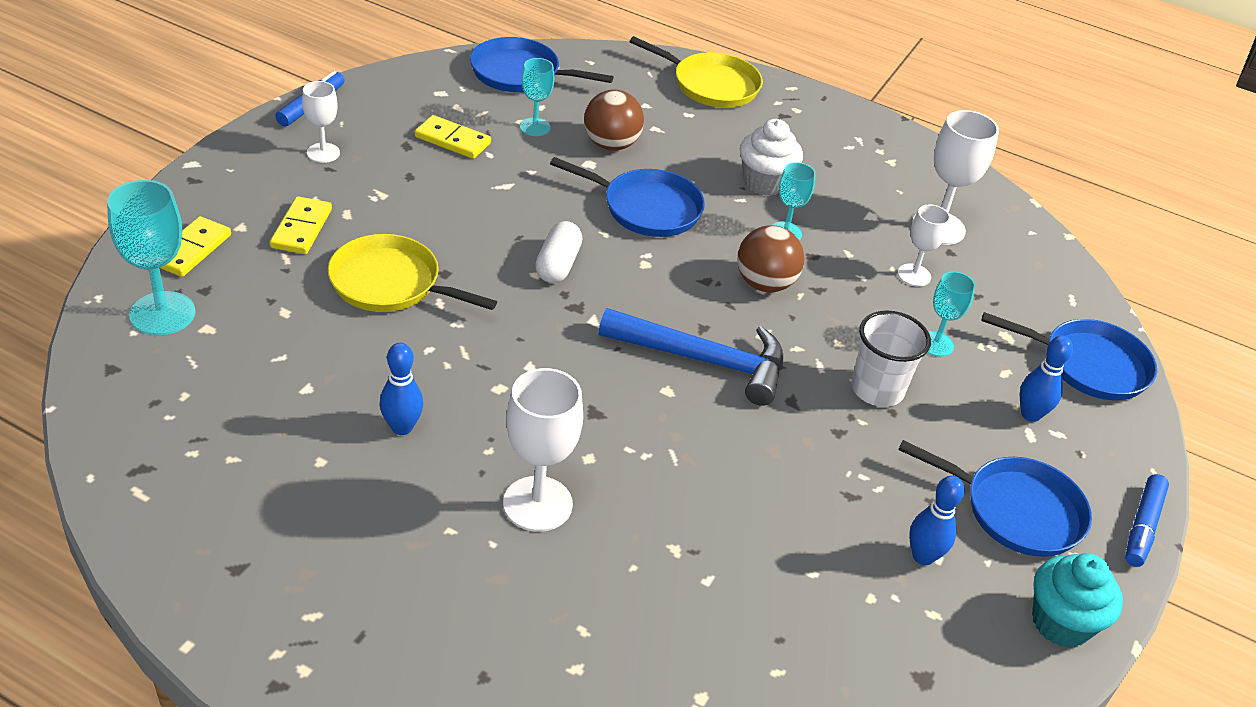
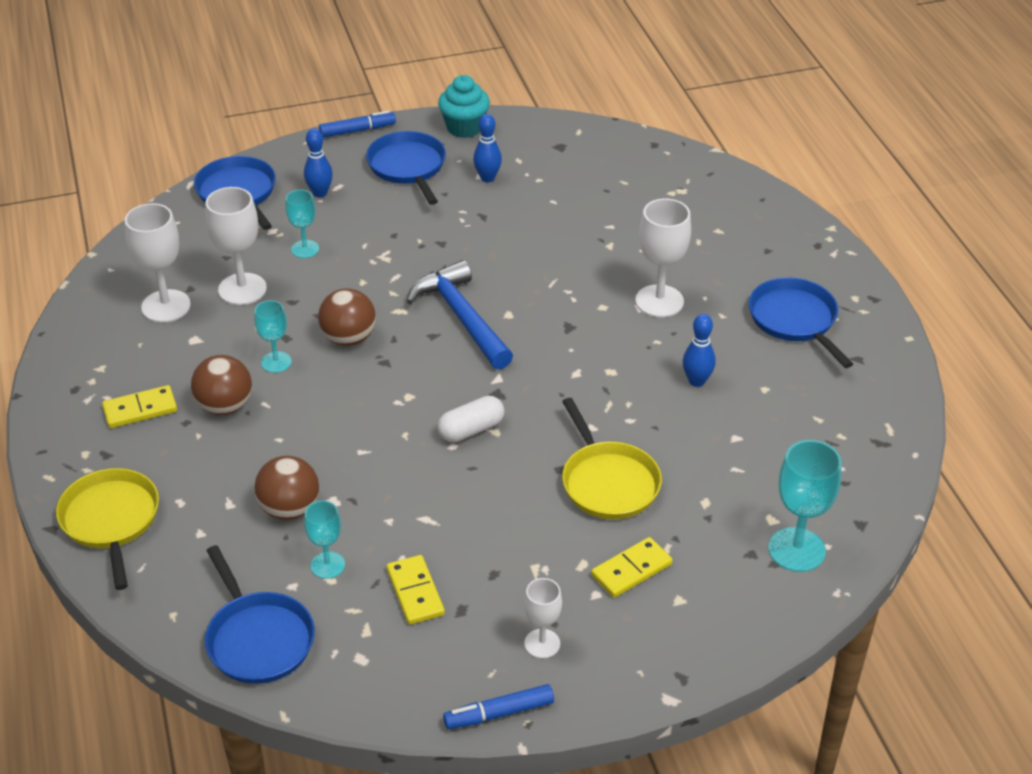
camera: 130 degrees left, 0 degrees up
(192, 250) = (735, 598): yellow domino -> yellow domino (140, 409)
(647, 208) = (345, 436): blue pan -> blue pan (794, 320)
(764, 182) = (225, 406): white cupcake -> brown ball
(877, 389) = (383, 248): white cup -> none
(914, 275) = (242, 289): white goblet -> white goblet, size x1.67

